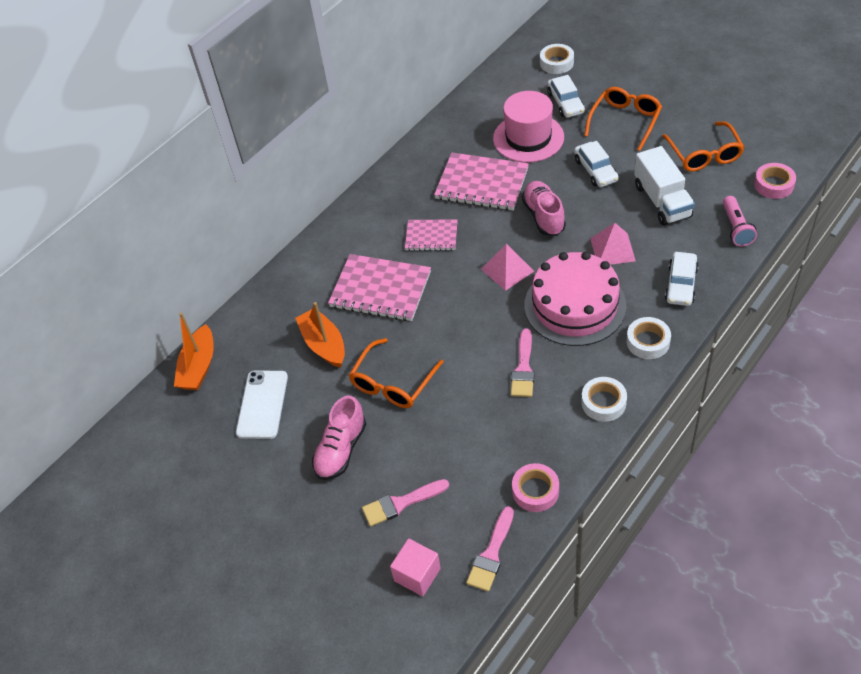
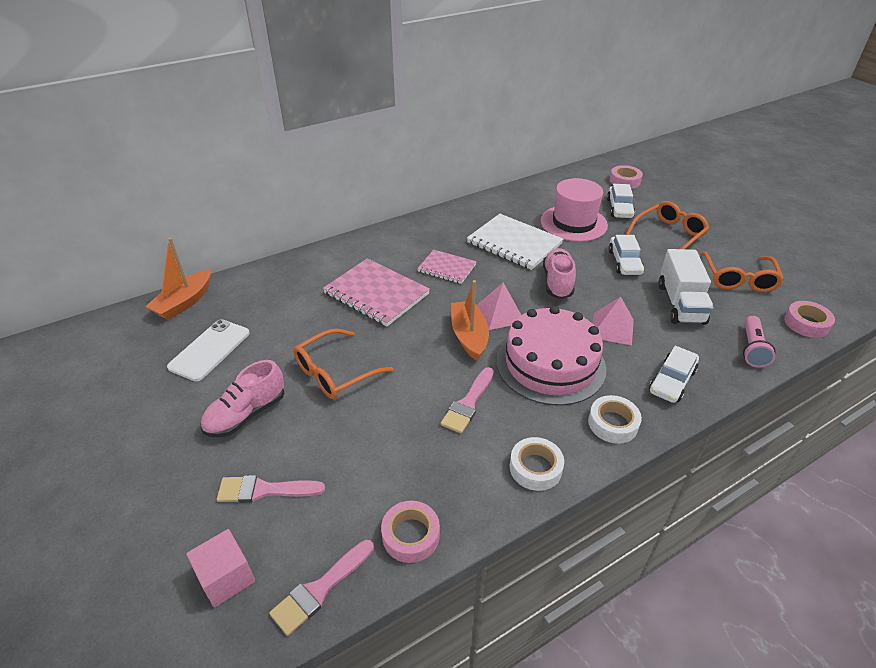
camera: 15 degrees right, 10 degrees down
(324, 344) = (298, 320): orange boat -> orange boat (469, 336)
(482, 184) = (514, 243): pink notebook -> white notebook
(556, 63) = (624, 181): white tape -> pink tape

